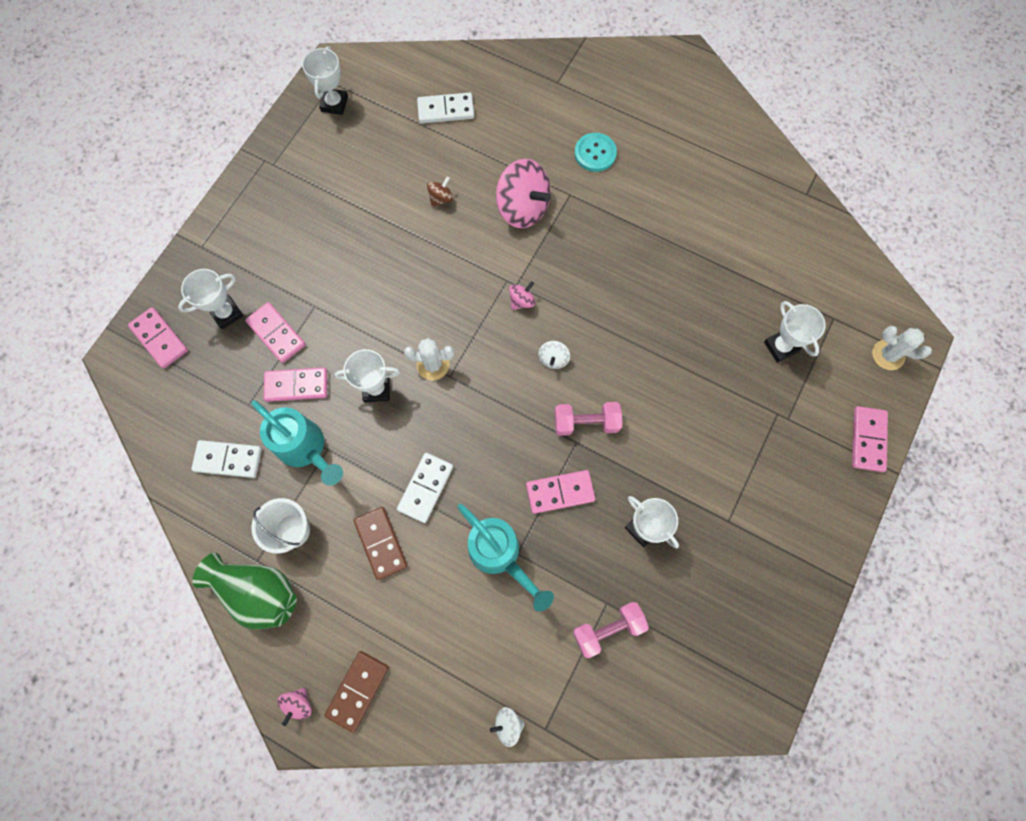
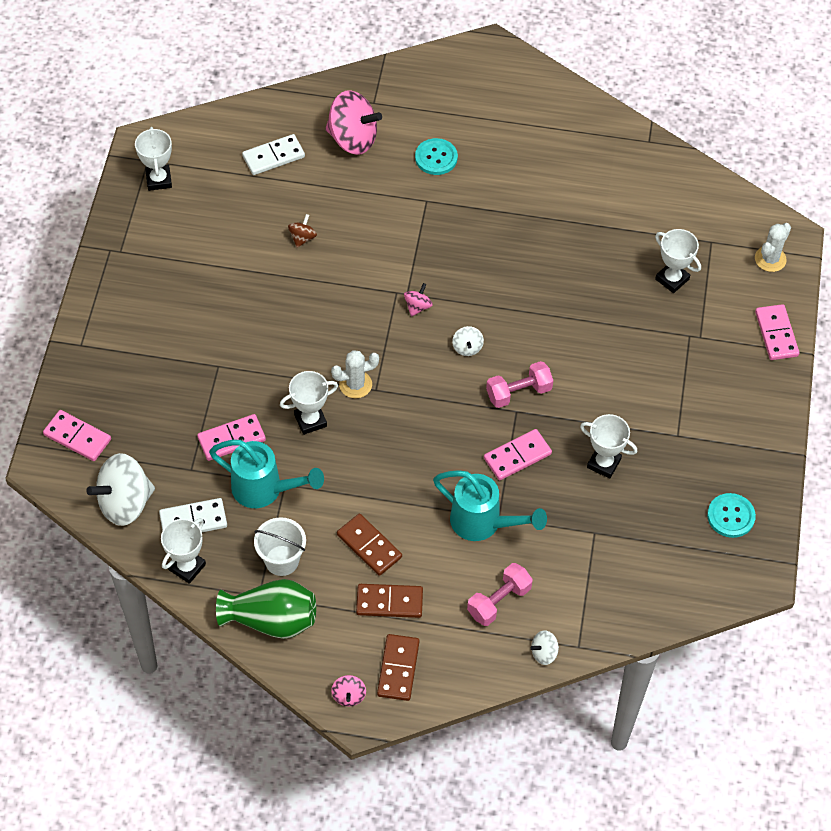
camera: 20 degrees left, 15 degrees down
(174, 421) = (125, 503): none -> white spinning top
(226, 313) = (134, 396): white trophy -> white trophy (187, 567)
(276, 333) = (192, 400): pink domino -> none
(377, 612) = (389, 602): none -> brown domino
(425, 488) = (391, 489): white domino -> none
(522, 208) = (385, 225): pink spinning top -> pink spinning top (353, 139)
(608, 629) = (603, 552): pink dumbbell -> pink dumbbell (499, 601)
(753, 632) = (731, 516): none -> turquoise button
(888, 355) = (770, 259): white cactus -> white cactus turned 60 degrees counterclockwise

